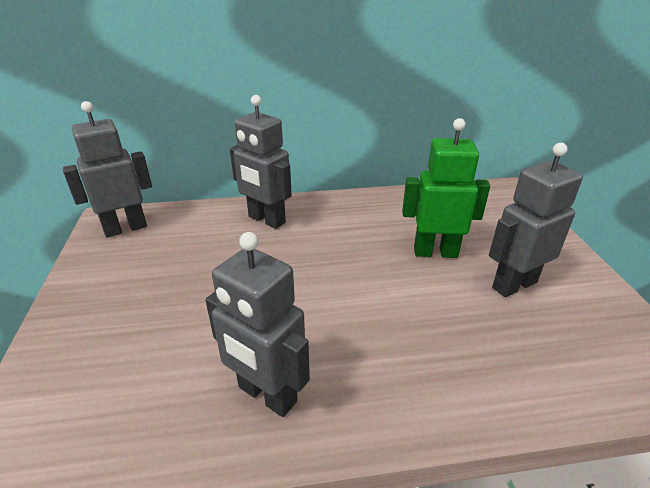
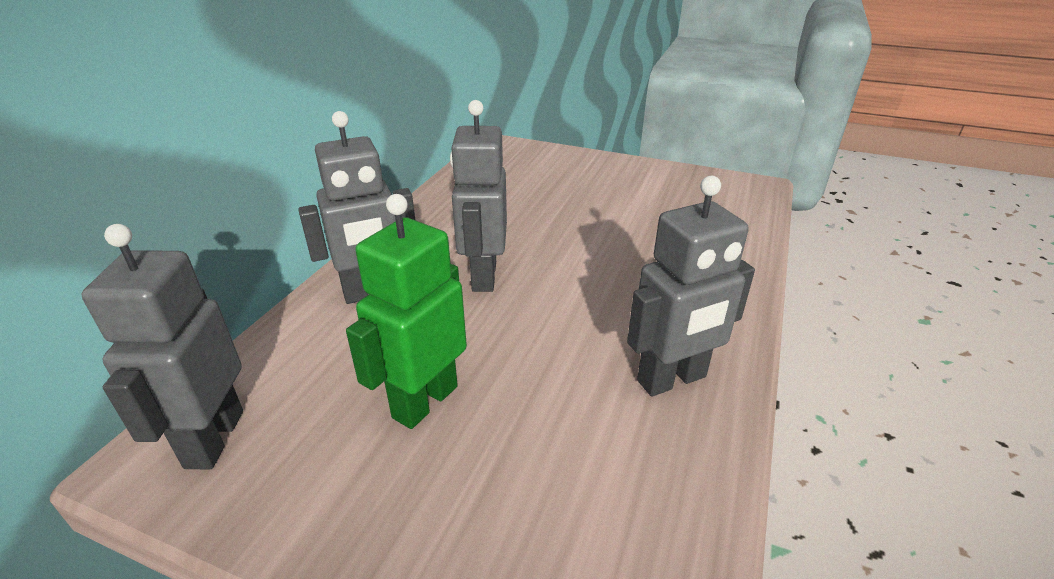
camera: 60 degrees left, 0 degrees up
(435, 252) = (552, 213): green robot -> green robot (424, 401)
(514, 284) = (627, 198): grey robot -> grey robot (483, 276)

